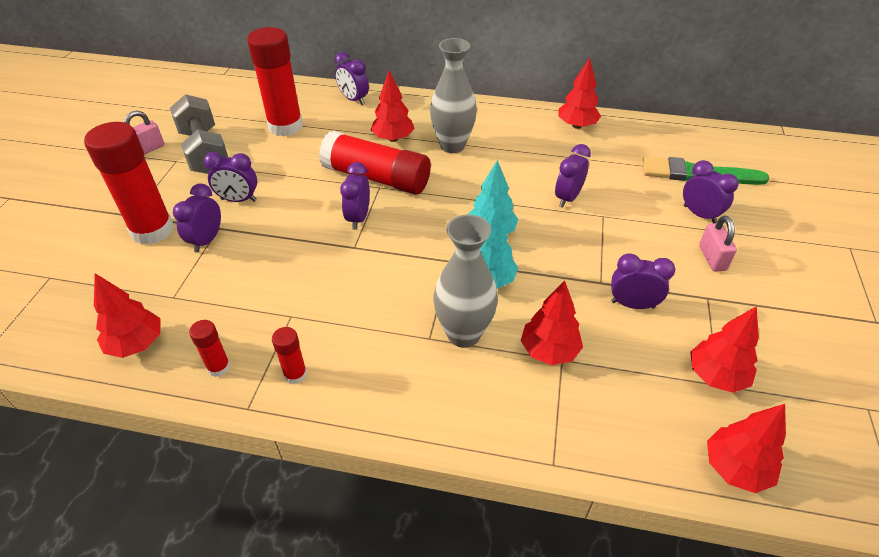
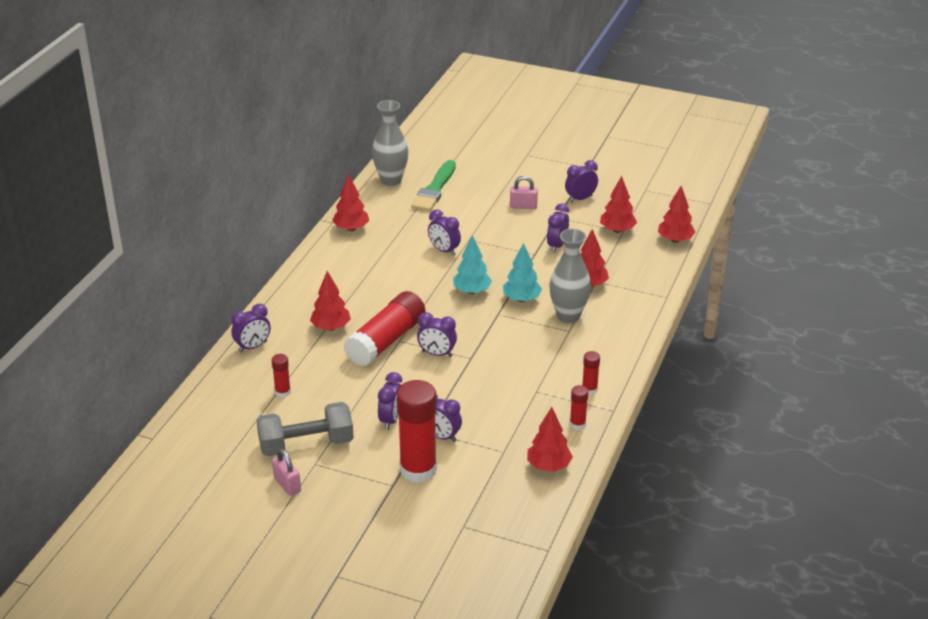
camera: 80 degrees left, 10 degrees down
(285, 126) = (282, 392): red glue stick -> red glue stick, size x0.45
(452, 146) = (355, 296): grey vase -> grey vase (391, 180)
(699, 214) = (479, 200): purple clock -> purple clock (580, 199)

